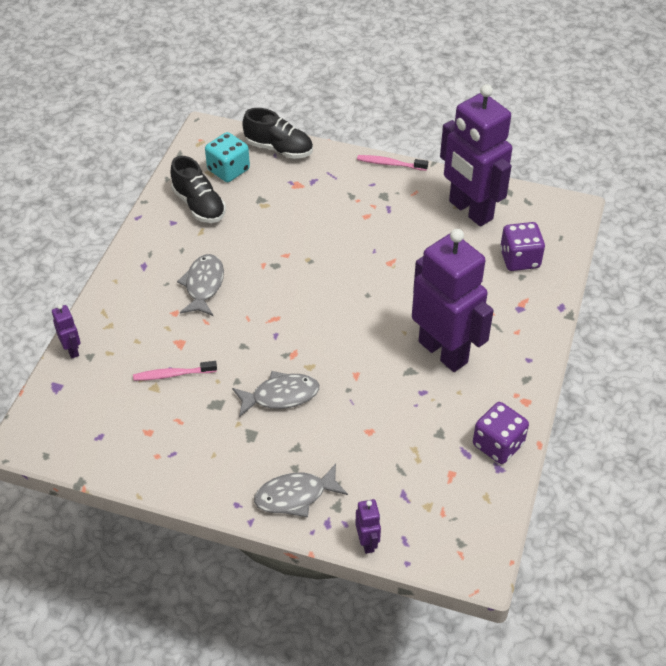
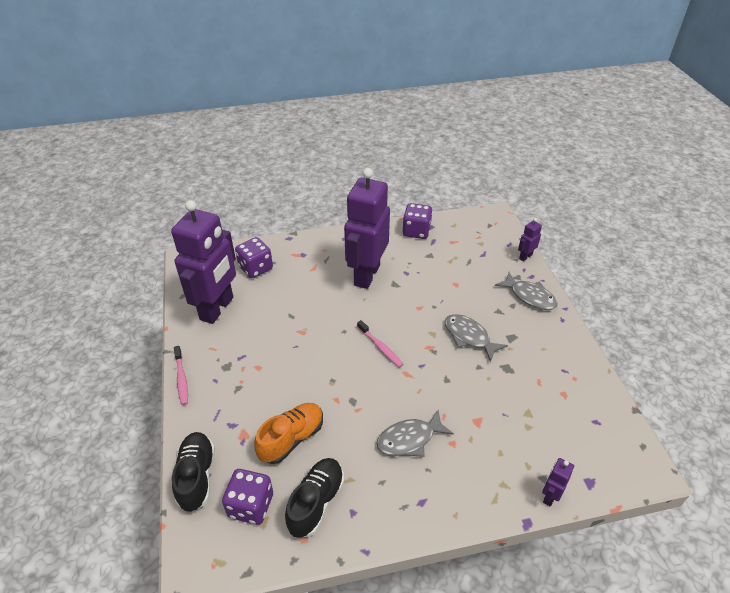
camera: 120 degrees left, 5 degrees down
(173, 374) = (508, 408): pink toothbrush -> pink toothbrush (380, 347)
(228, 170) = (251, 505): turquoise dice -> purple dice
(268, 211) = (291, 439): none -> orange shoe

